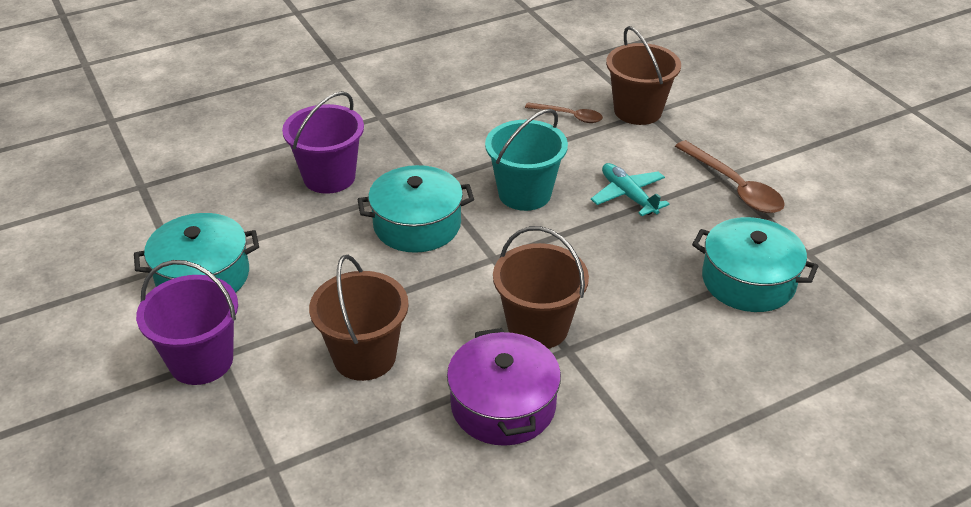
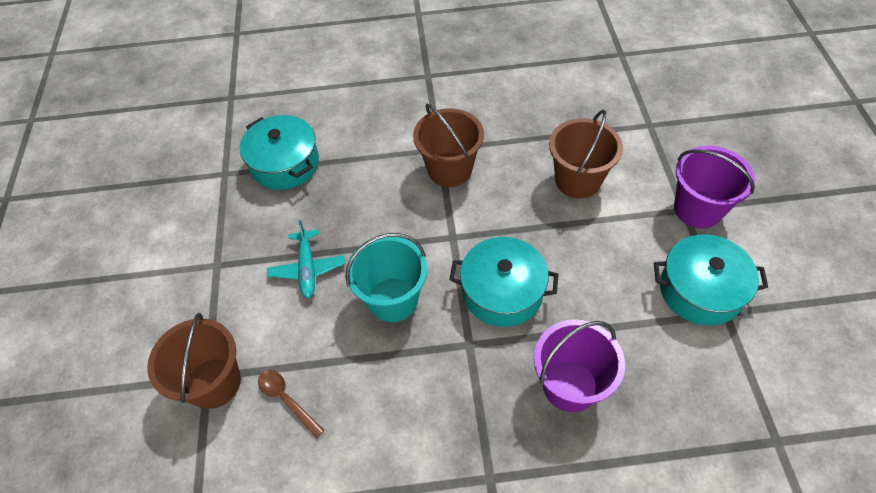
camera: 155 degrees left, 15 degrees up
(503, 405) = (498, 125): purple pot -> none
(734, 186) = (216, 251): brown spoon -> none

